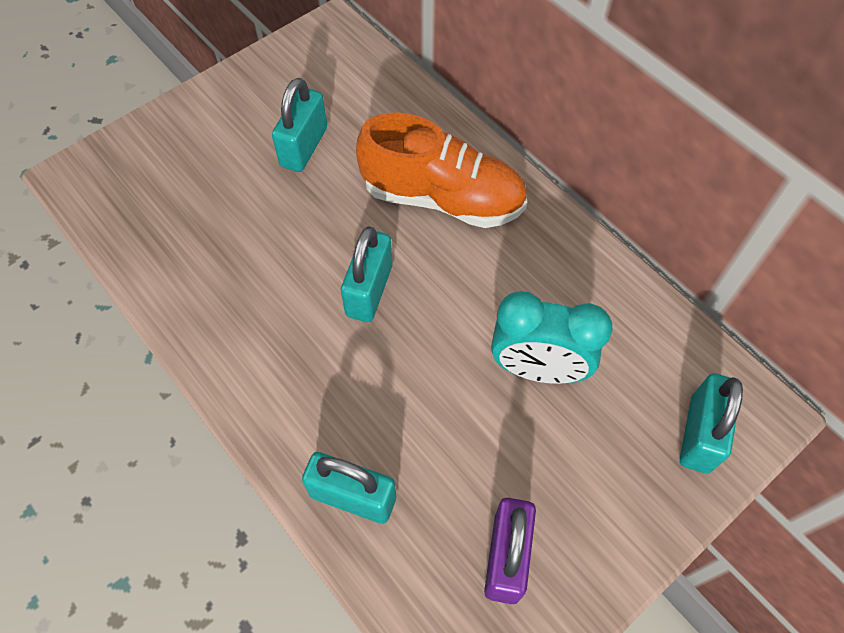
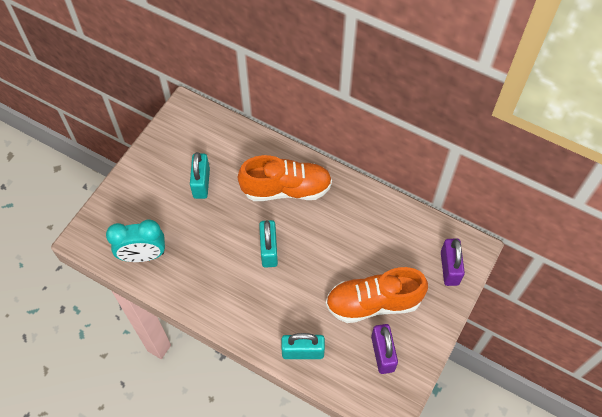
camera: 20 degrees left, 0 degrees up
(524, 450) = (373, 302): none -> orange shoe
(538, 369) = (366, 262): turquoise clock -> turquoise clock (143, 255)
(699, 434) = (449, 268): turquoise padlock -> purple padlock

